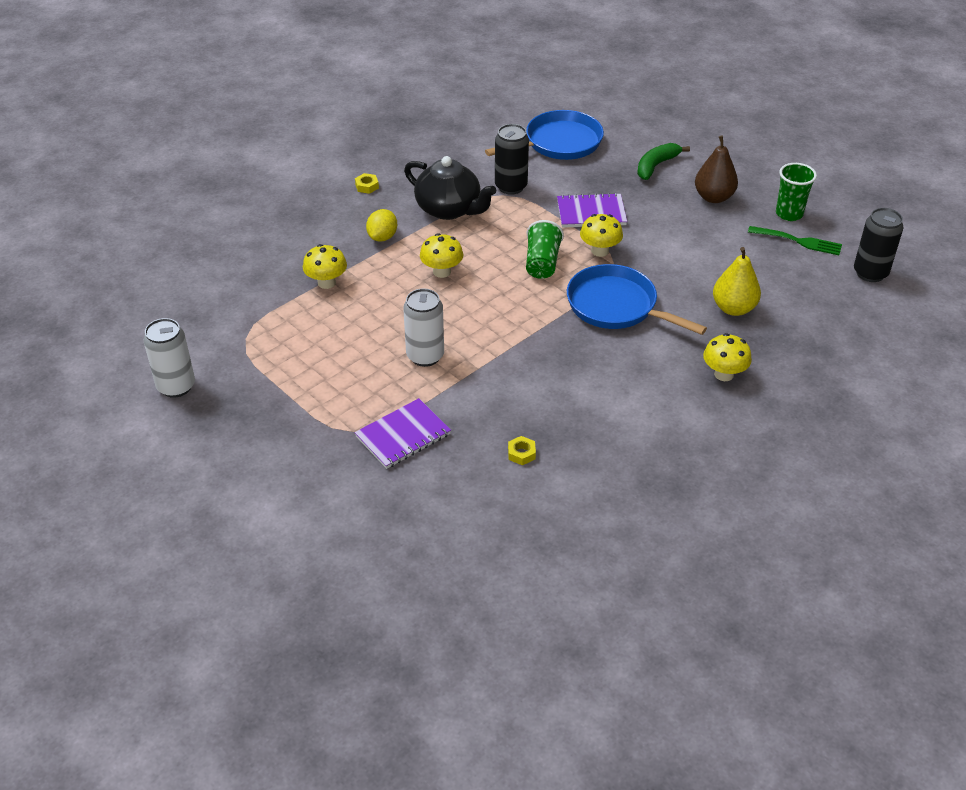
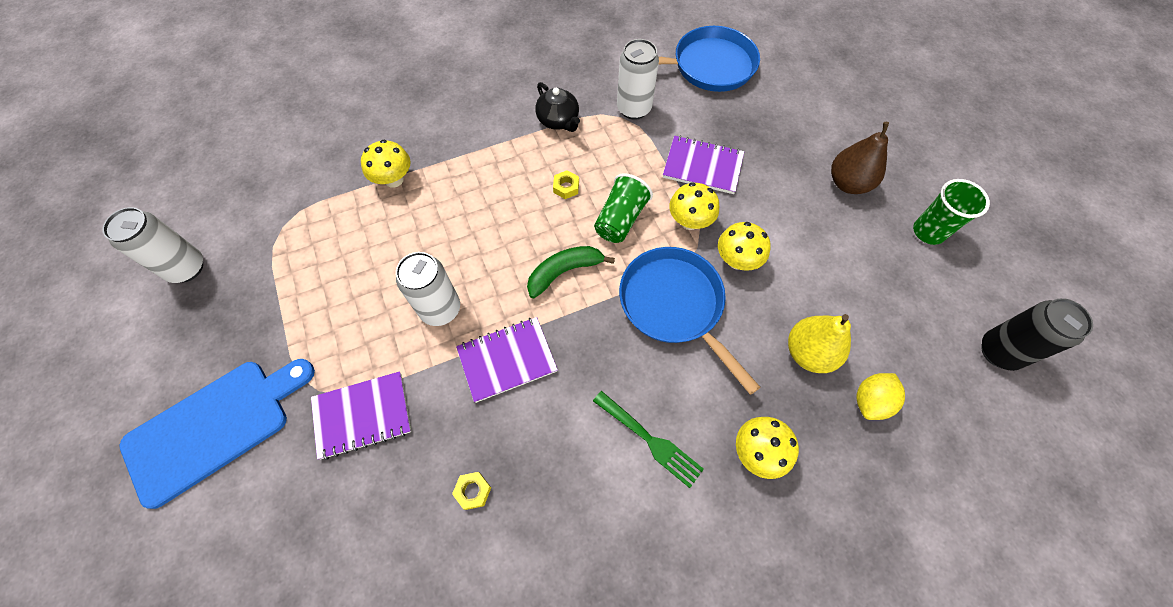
camera: 20 degrees right, 20 degrees up
(280, 476) = (214, 427): none -> blue cutting board
(367, 186) = (493, 70): yellow nut -> yellow nut (566, 187)
(382, 237) = (476, 137): yellow lemon -> yellow lemon (870, 401)
(442, 272) = (512, 200): yellow mushroom -> yellow mushroom (737, 260)
(449, 209) = (558, 120): black teapot -> black teapot, size x0.61
(501, 372) = (507, 360): none -> purple notebook
(511, 186) = (634, 109): black can -> white can
(656, 166) = (800, 123): green banana -> green banana (564, 272)
(799, 241) = (925, 275): green fork -> green fork (650, 440)

